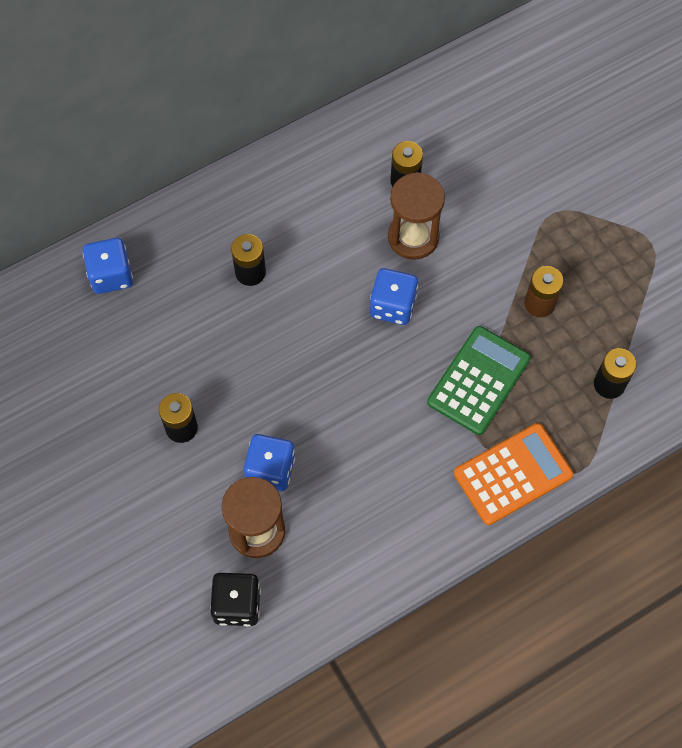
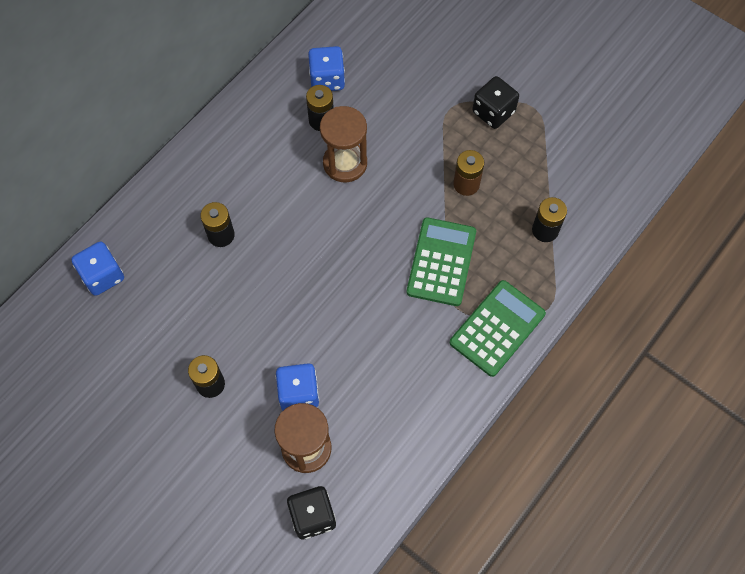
camera: 20 degrees left, 0 degrees up
(392, 306) = (349, 224): blue dice -> blue dice (327, 79)
(513, 474) = (497, 328): orange calculator -> green calculator
(601, 232) = (493, 112): none -> black dice

